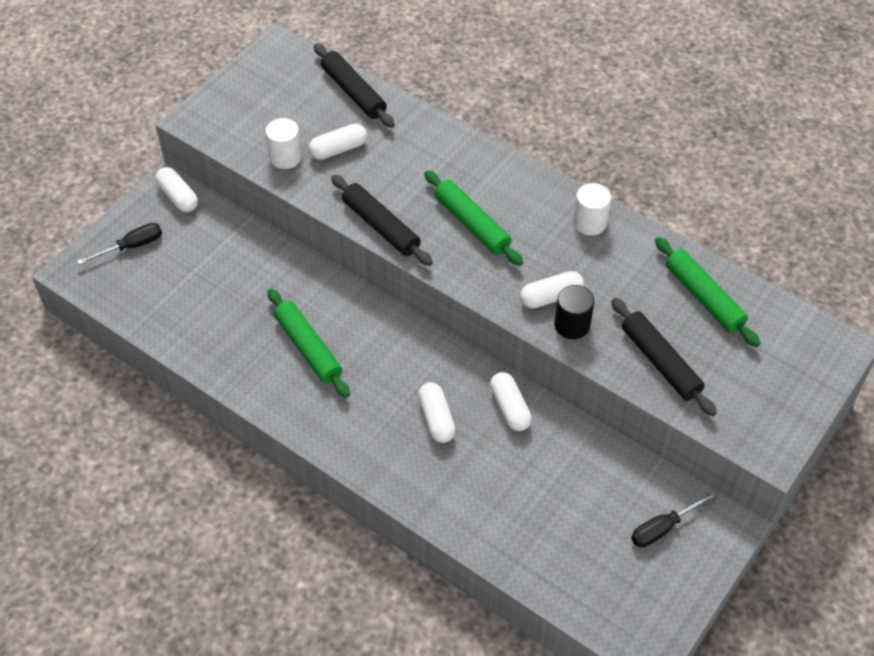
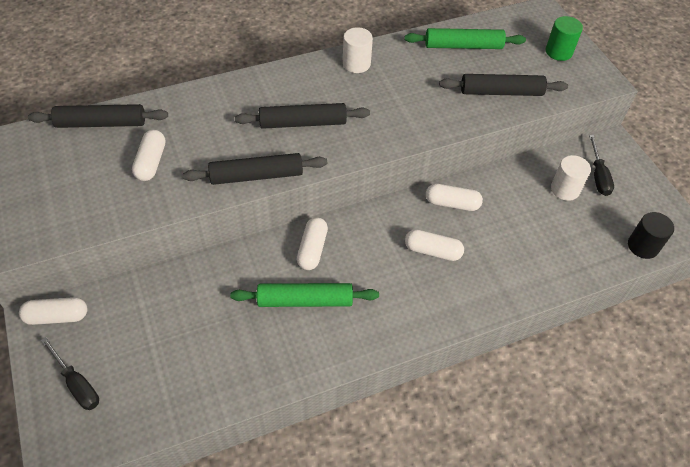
camera: 60 degrees left, 0 degrees up
(131, 246) = (77, 384): black screwdriver -> black screwdriver turned 135 degrees clockwise
(285, 157) = (123, 200): white cylinder -> white cylinder (565, 189)
(472, 224) = (303, 123): green rolling pin -> black rolling pin
(551, 297) = (405, 116): white capsule -> white capsule (312, 249)
(572, 325) = (438, 118): black cylinder -> black cylinder (643, 246)
(780, 389) = (558, 52): none -> green cylinder

